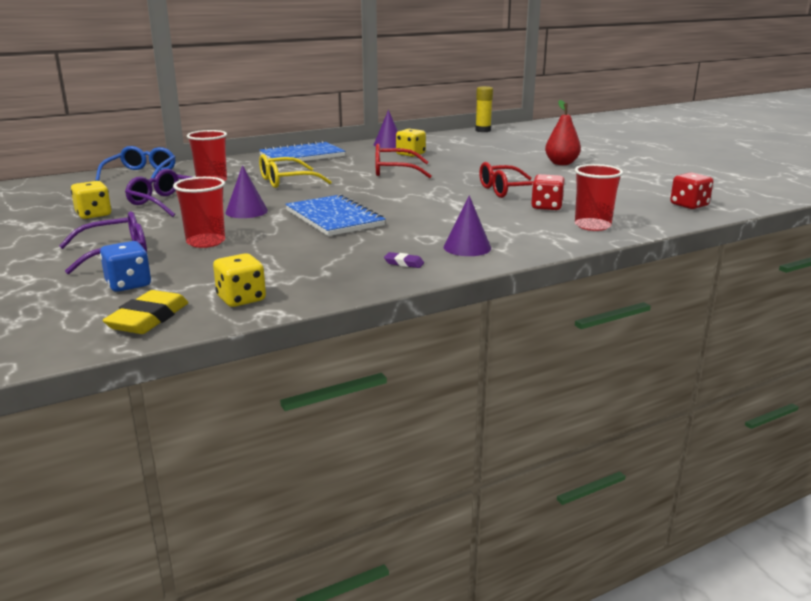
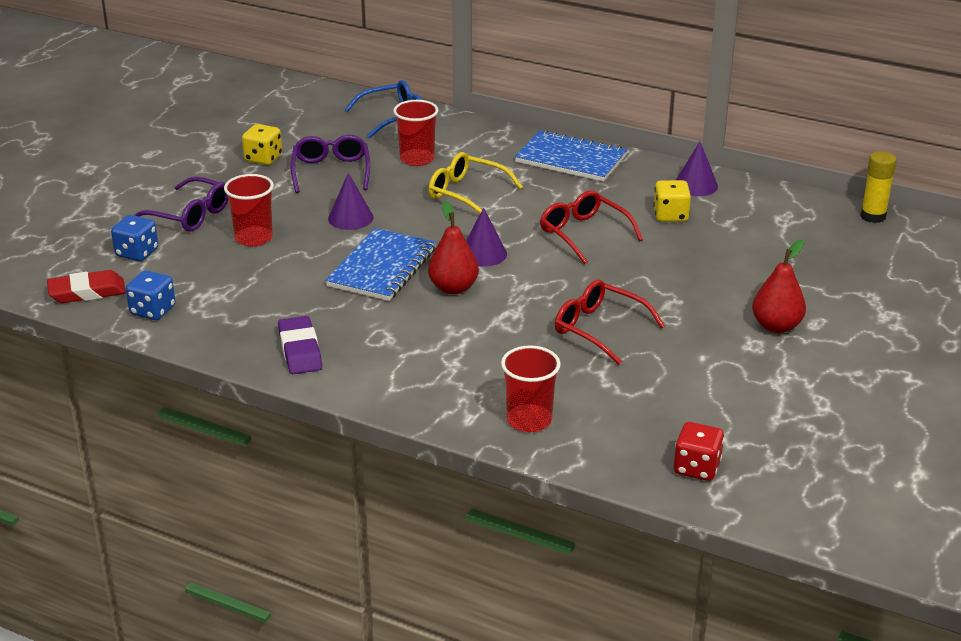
camera: 55 degrees right, 10 degrees up
(148, 318) = (87, 292): yellow eraser -> red eraser
(241, 299) = (153, 311): yellow dice -> blue dice
(398, 208) = (453, 288): none -> red pear
(404, 263) = (300, 350): purple eraser -> purple eraser, size x1.98
(467, 247) = (376, 368): purple cone -> purple cone (483, 254)
(546, 207) = (565, 371): red dice -> none

